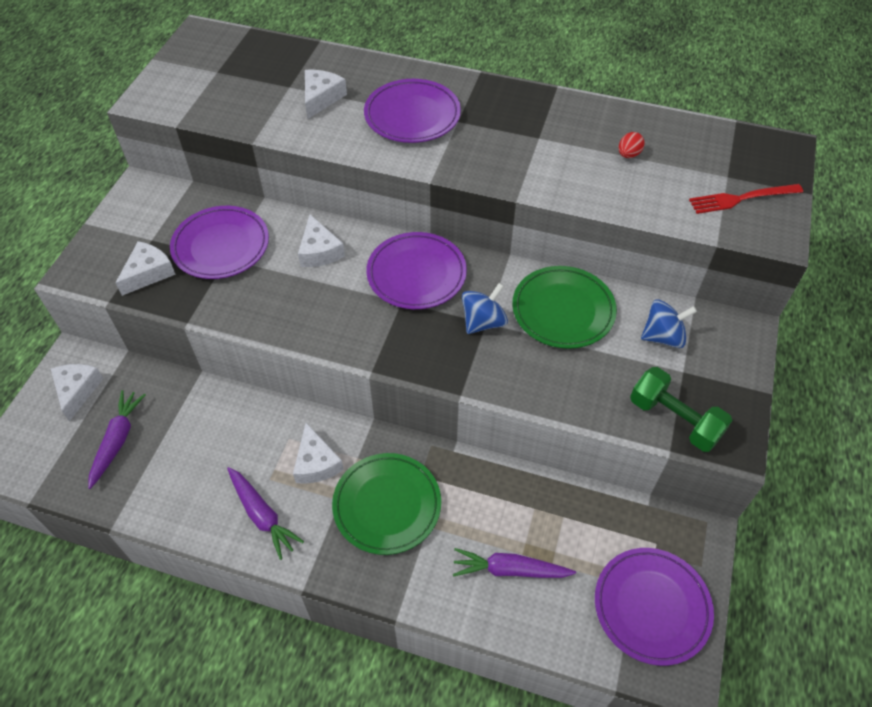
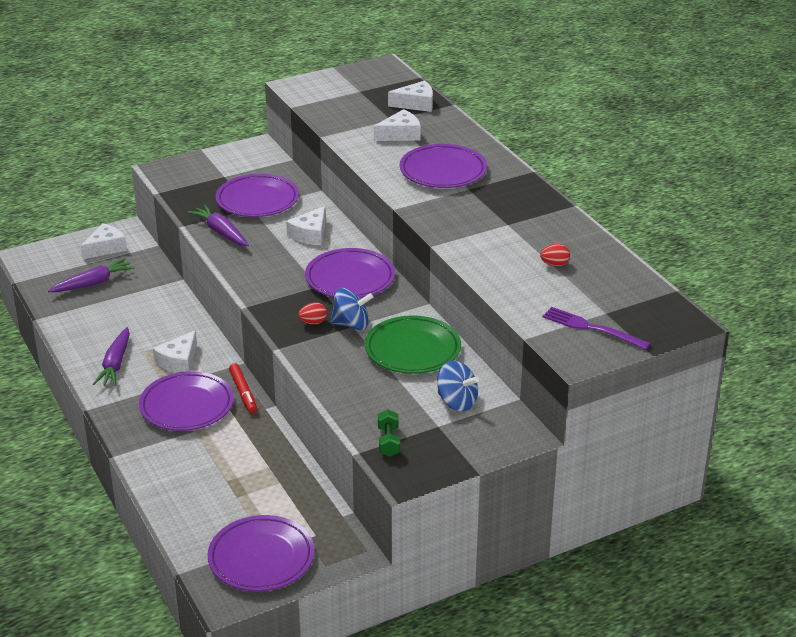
camera: 45 degrees right, 20 degrees down
(148, 273) = (198, 191): white cheese -> white cheese (416, 104)
(387, 505) = (187, 406): green plate -> purple plate
(415, 450) = (243, 392): none -> red marker
(451, 344) = (313, 322): none -> red egg
(509, 570) = (207, 481): purple carrot -> purple carrot (221, 232)
(674, 419) = (388, 442): green dumbbell -> green dumbbell, size x0.59
(741, 199) = (591, 328): red fork -> purple fork

